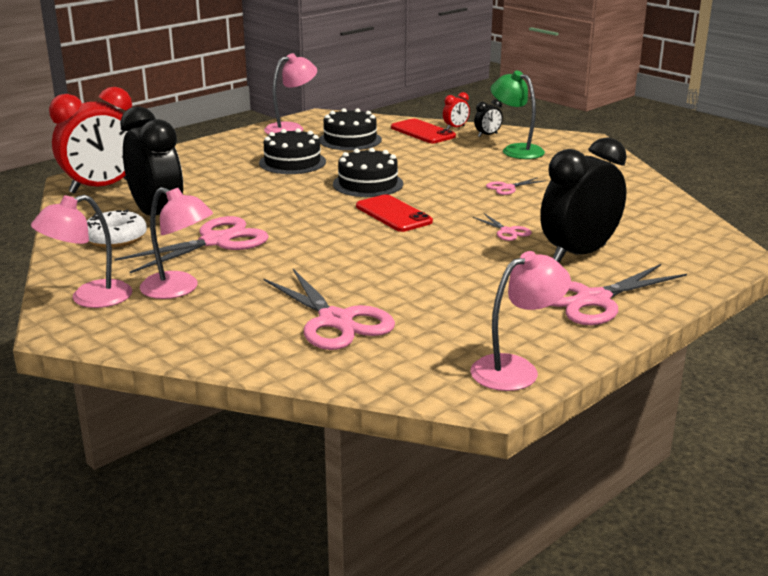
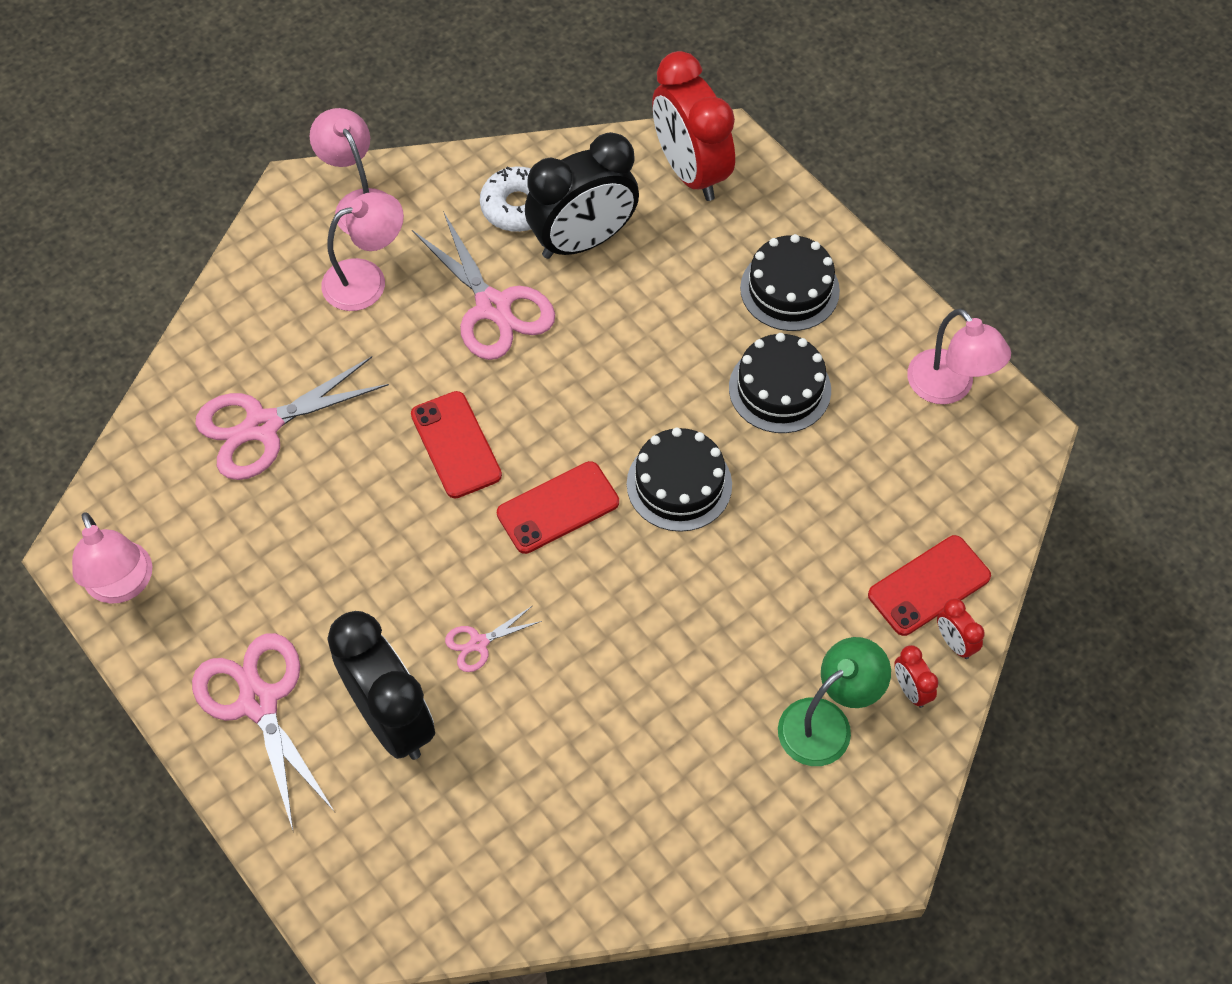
camera: 95 degrees right, 35 degrees up
(179, 289) = (367, 280): pink lamp -> pink lamp turned 150 degrees counterclockwise
(345, 247) = (456, 445): none -> red phone
(350, 140) = (887, 471): black cake -> black cake (789, 289)
(487, 135) = (910, 690): black clock -> red clock
(507, 188) = (646, 675): pink scissors -> none

